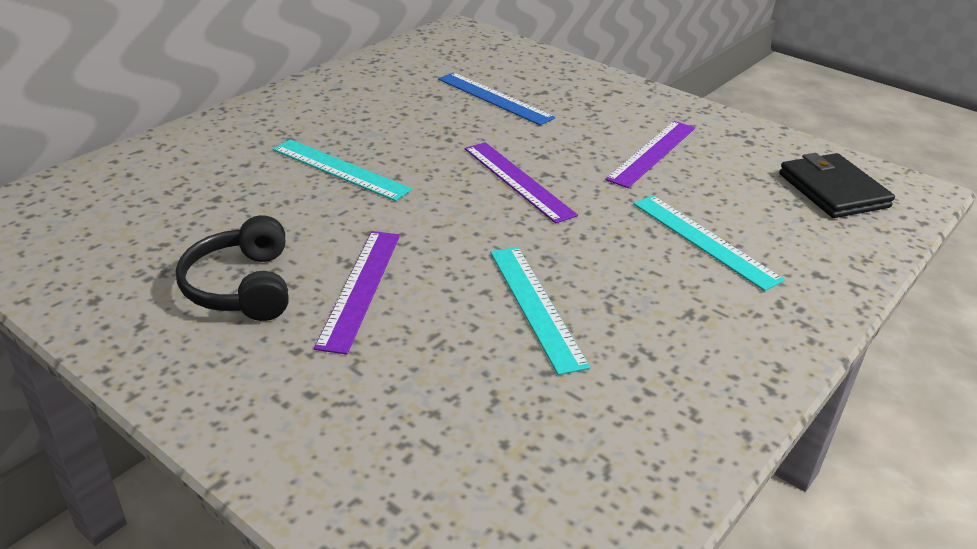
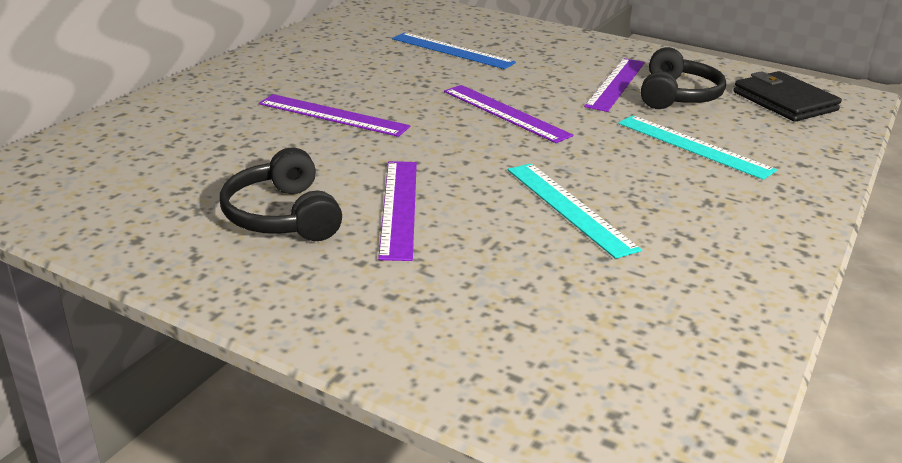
camera: 10 degrees left, 5 degrees down
(340, 169) = (333, 115): turquoise ruler -> purple ruler
(713, 173) = (677, 96): none -> black headphones

